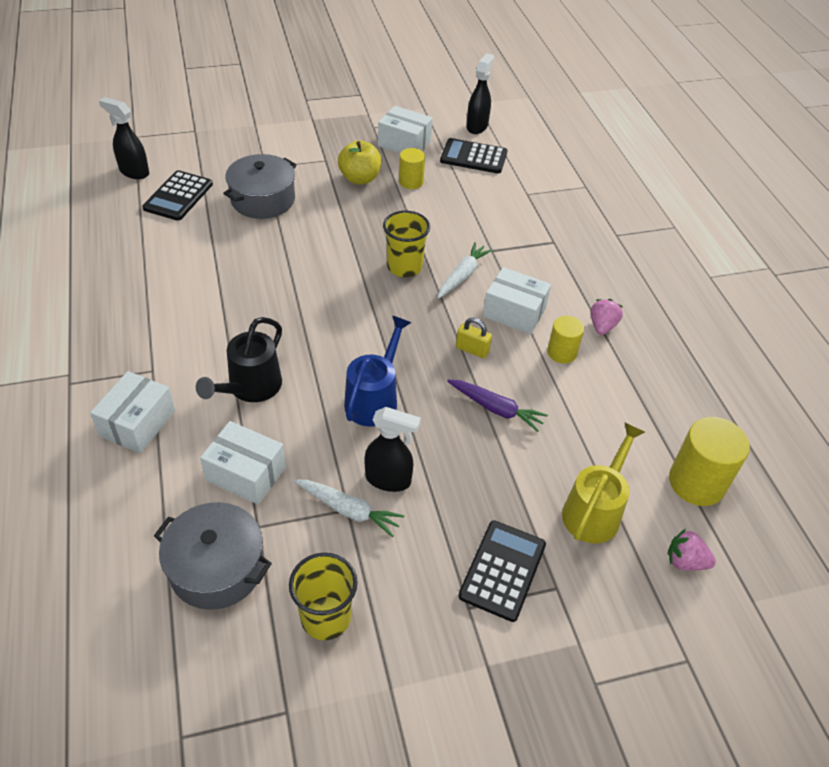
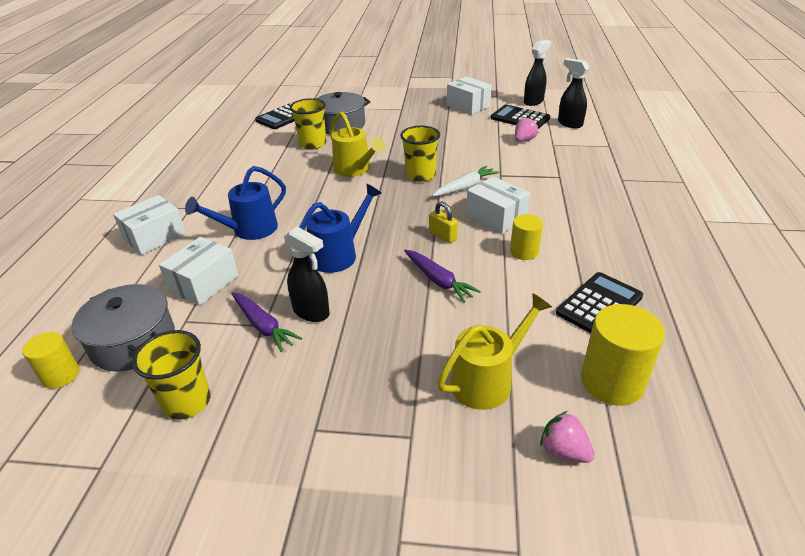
camera: 25 degrees right, 10 degrees down
(134, 172) = (265, 102): black spray bottle -> black spray bottle (569, 123)
(246, 238) = (313, 144): none -> yellow cup
(246, 474) = (204, 283): white box -> white box turned 75 degrees clockwise
(250, 388) = (249, 230): black watering can -> blue watering can
(323, 271) = (355, 170): none -> yellow watering can
(348, 510) = (263, 326): white carrot -> purple carrot
(360, 178) = (420, 121): yellow apple -> none
(411, 182) = (459, 127): yellow cylinder -> yellow cylinder (61, 375)
(502, 570) = (366, 407): black calculator -> black calculator (599, 305)
(602, 326) = (574, 239): pink strawberry -> pink strawberry (524, 140)

